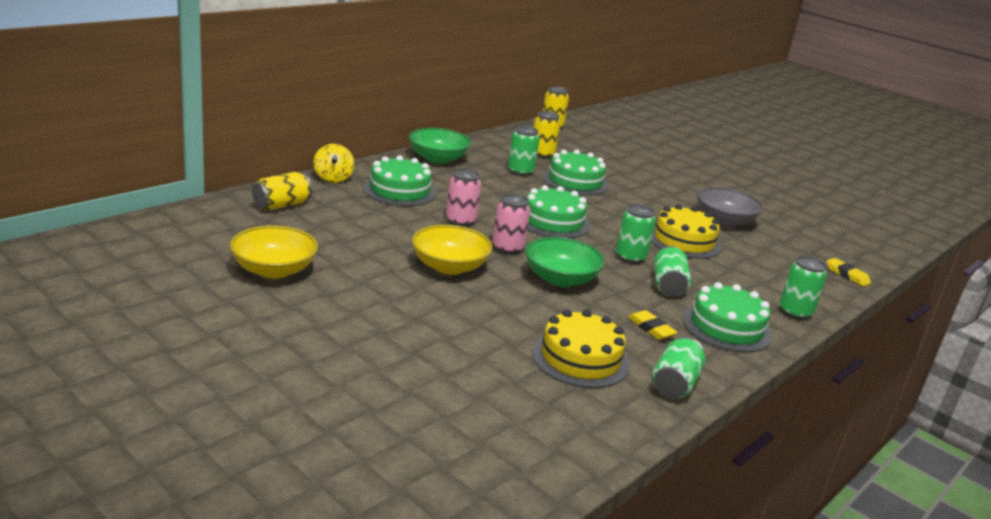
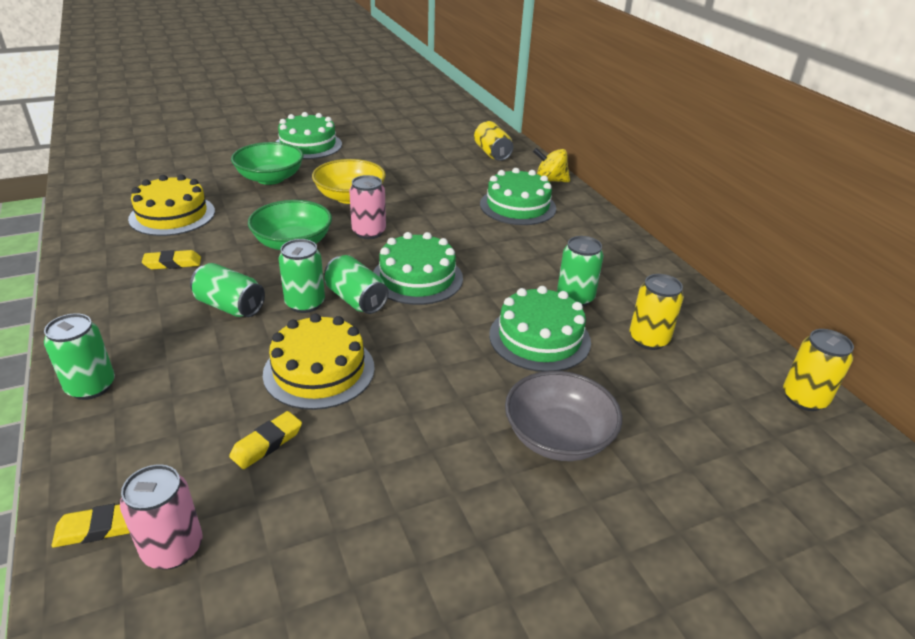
camera: 115 degrees right, 10 degrees up
(274, 270) = (383, 138): yellow bowl -> none
(438, 159) = (612, 246): green bowl -> green bowl (270, 178)
(460, 221) = (438, 222): pink can -> pink can (173, 548)
(674, 384) = (95, 245): green can -> green can (356, 300)
(724, 221) = (358, 457): grey bowl -> grey bowl (558, 437)
(727, 327) = (126, 312): green cake -> green cake (308, 145)
(750, 245) = (267, 443): none -> yellow eraser

